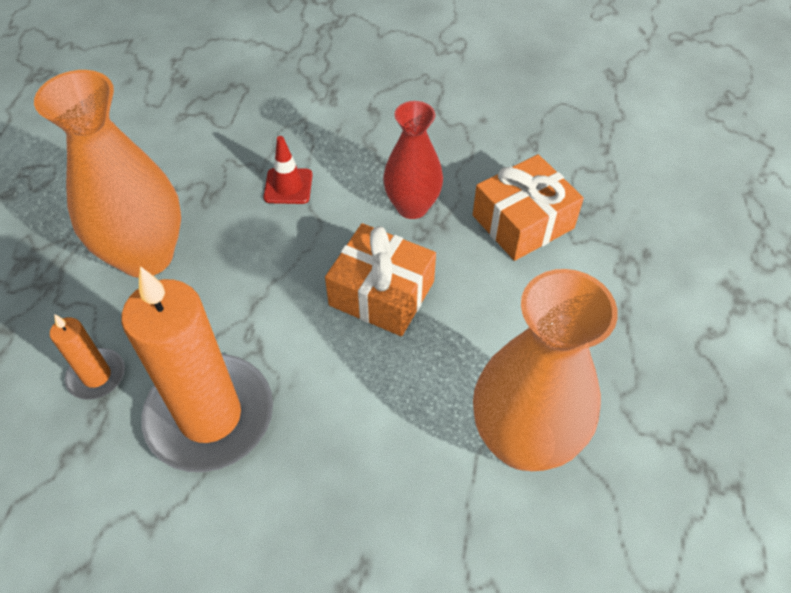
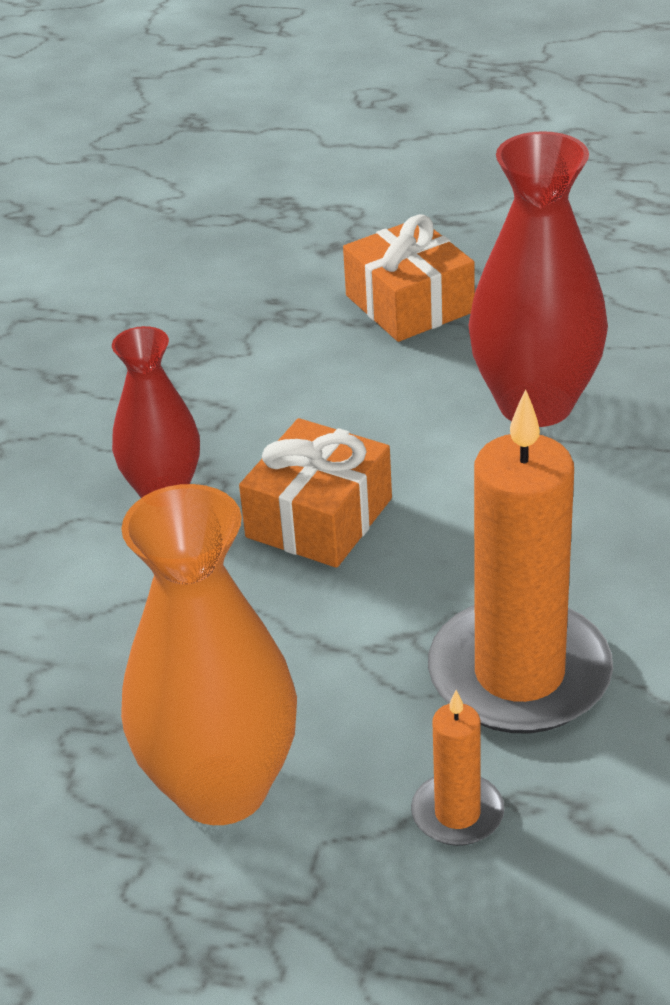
camera: 85 degrees left, 15 degrees down
(288, 186) = (95, 625): red traffic cone -> none
(523, 222) = (208, 392): orange gift -> orange gift (409, 304)
(523, 440) = (535, 404): orange vase -> red vase

